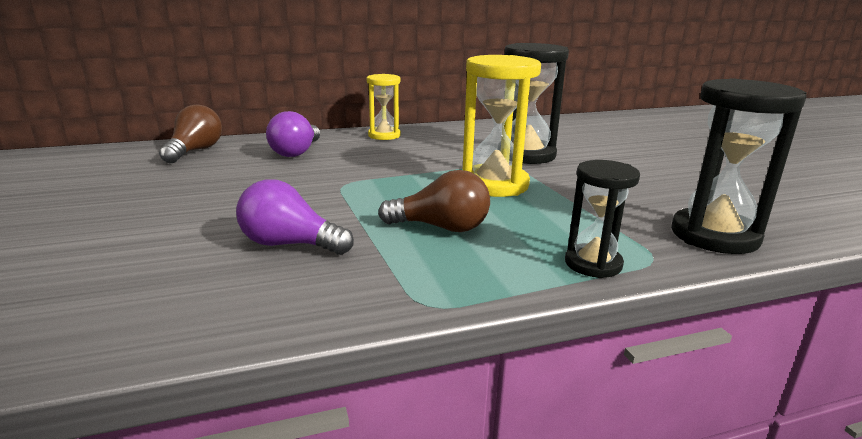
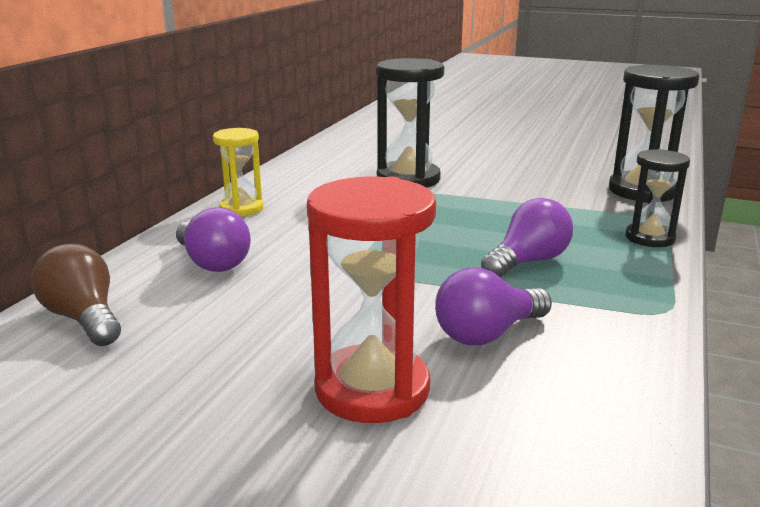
camera: 50 degrees left, 0 degrees up
(173, 232) = (372, 389): none -> red hourglass
(441, 227) = (527, 262): brown light bulb -> purple light bulb
(494, 185) = (460, 213): yellow hourglass -> none

